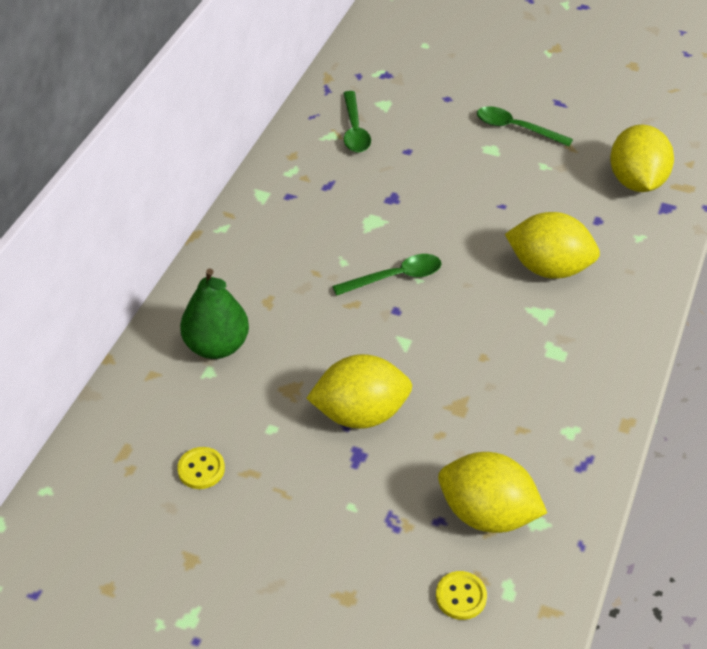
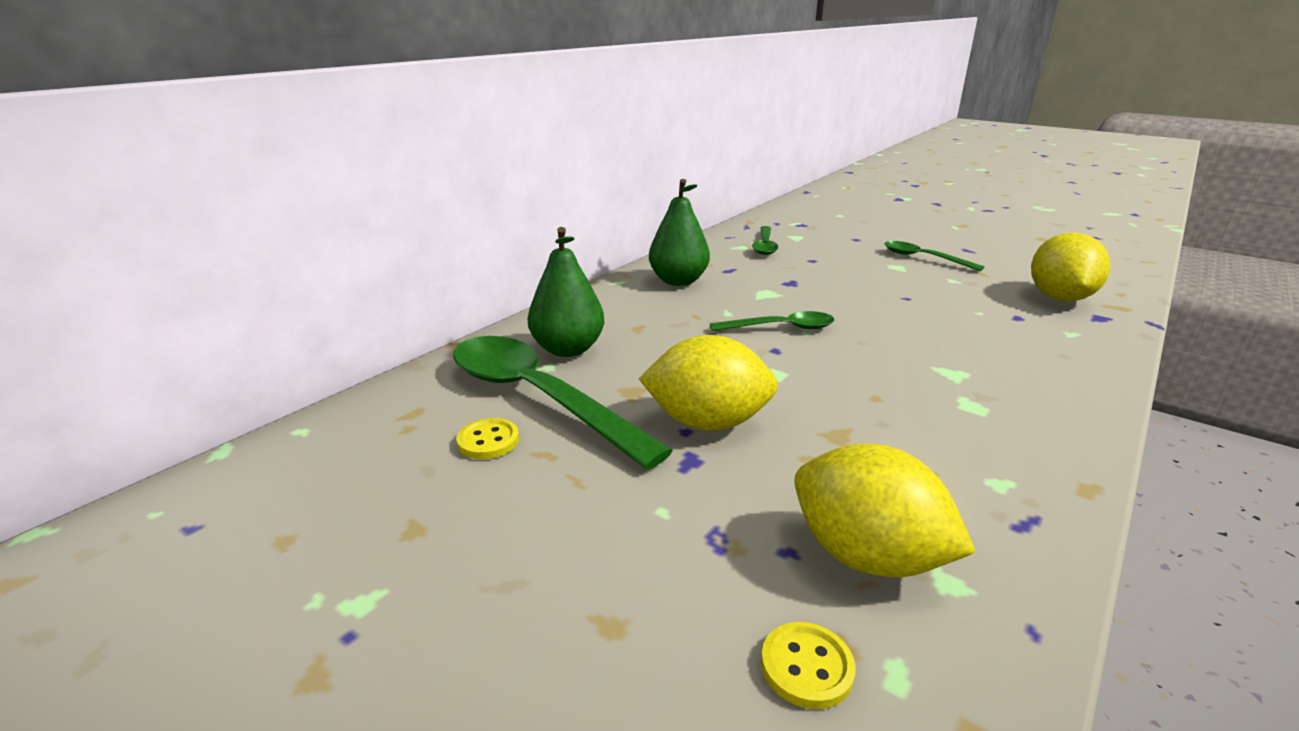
camera: 15 degrees right, 20 degrees down
(218, 413) = (539, 398): none -> green spoon
(283, 216) = (678, 281): none -> green pear
(549, 268) = (961, 341): yellow lemon -> none

